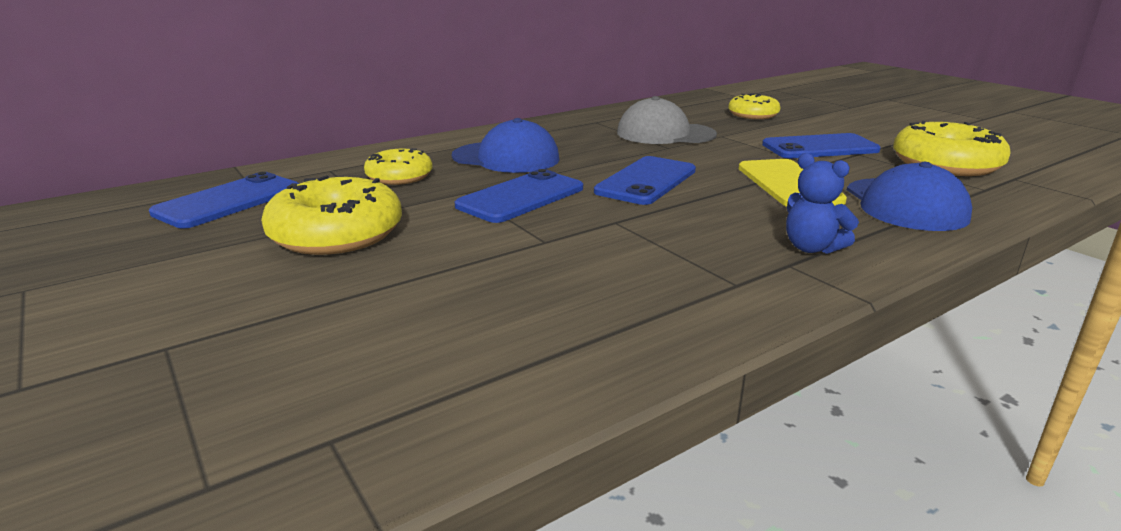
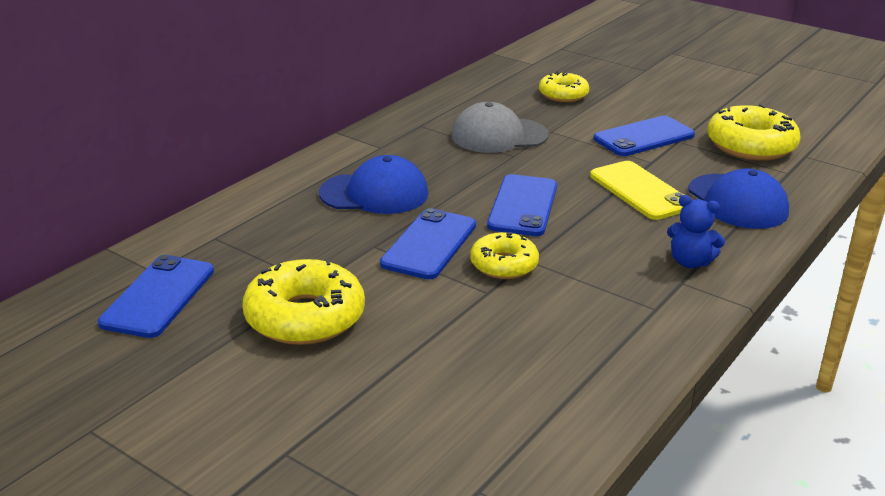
camera: 20 degrees left, 5 degrees up
(399, 176) = (294, 236): yellow donut -> yellow donut (504, 265)

